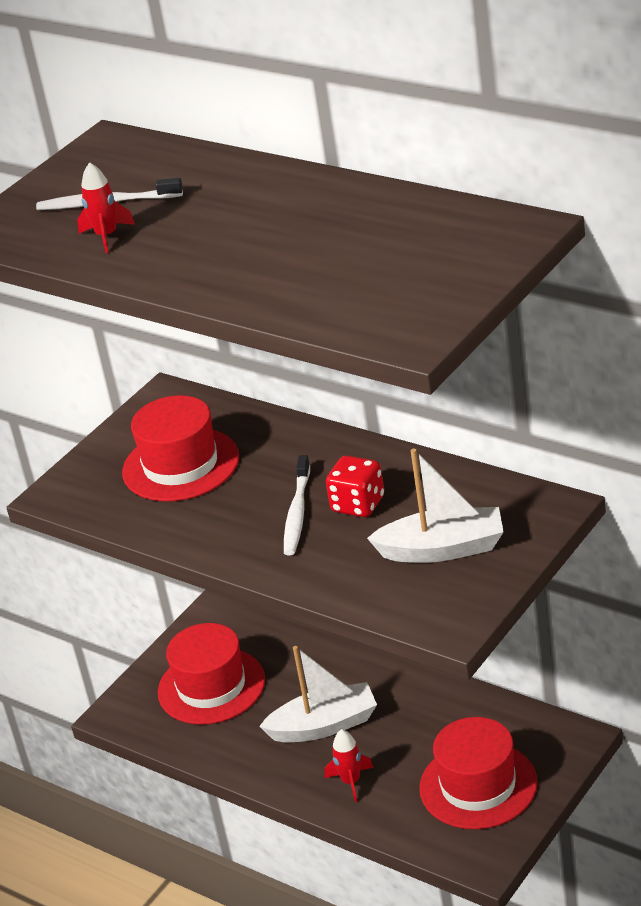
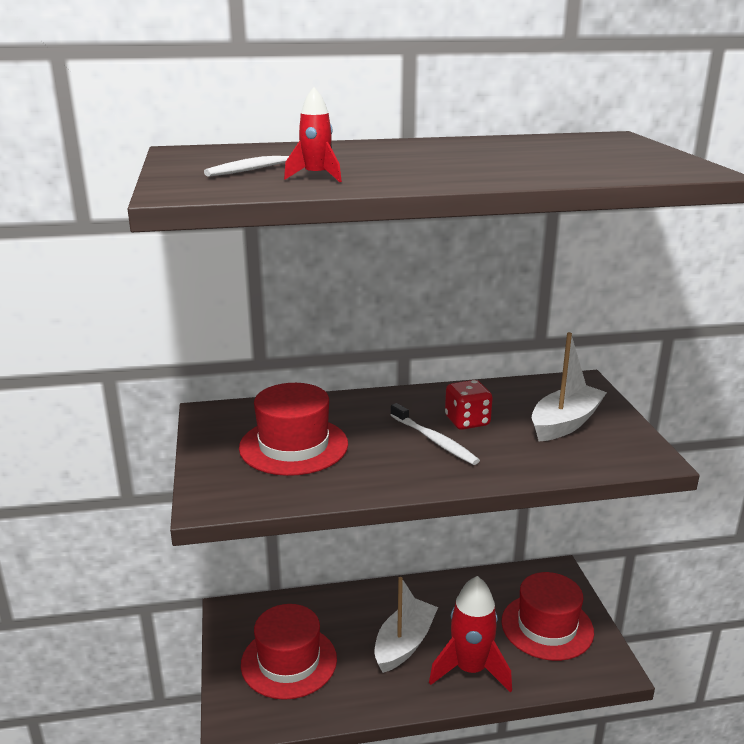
camera: 50 degrees left, 10 degrees down
(351, 782) = (470, 669): red rocket -> red rocket, size x1.94

